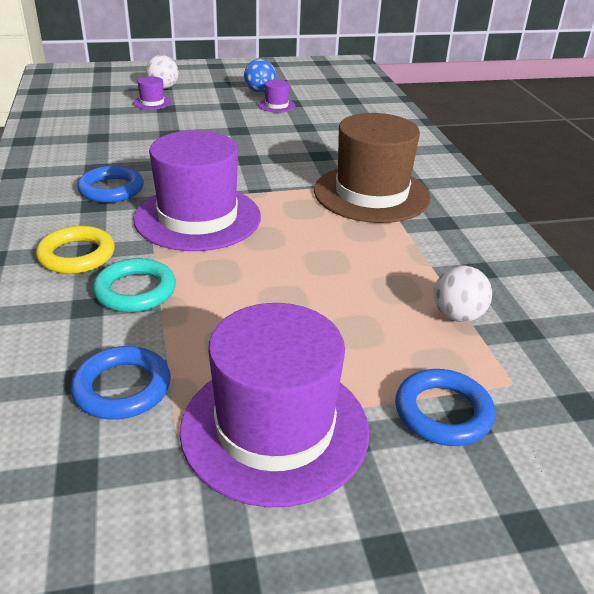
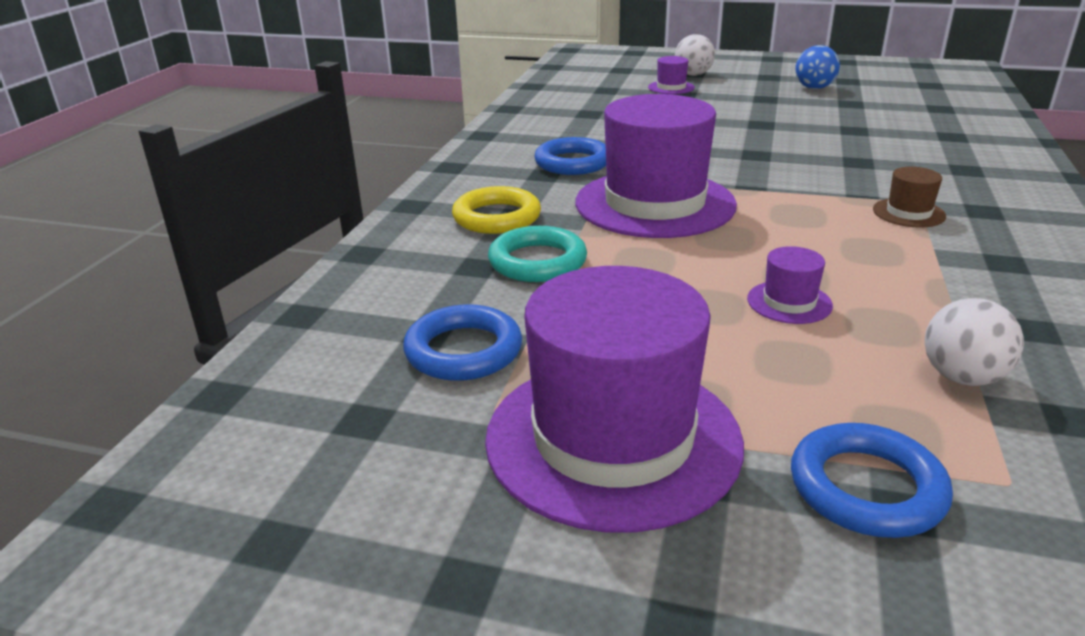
camera: 30 degrees right, 5 degrees down
(276, 105) = (828, 104): purple hat -> purple hat (789, 302)
(371, 194) = (908, 213): brown hat -> brown hat, size x0.41

